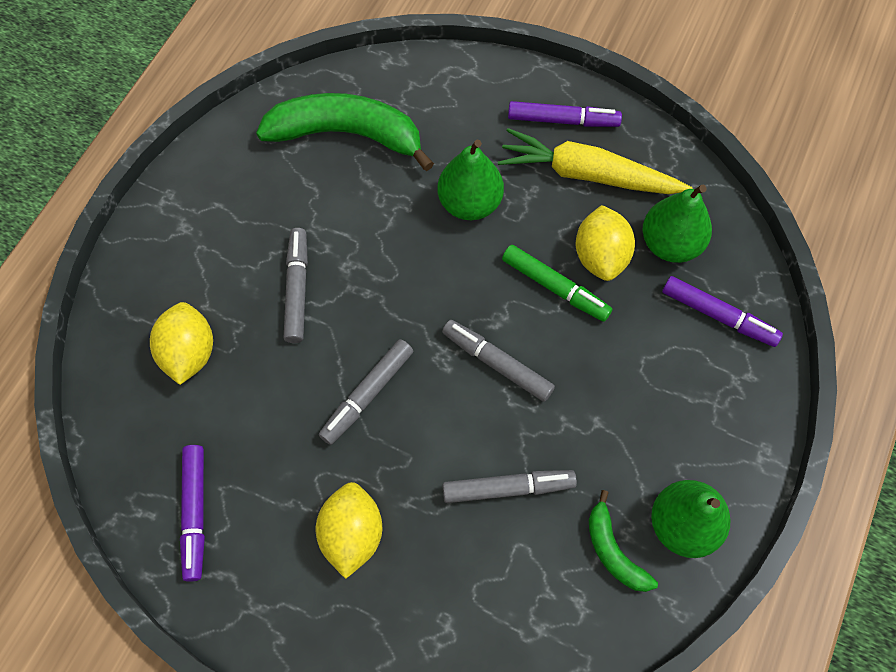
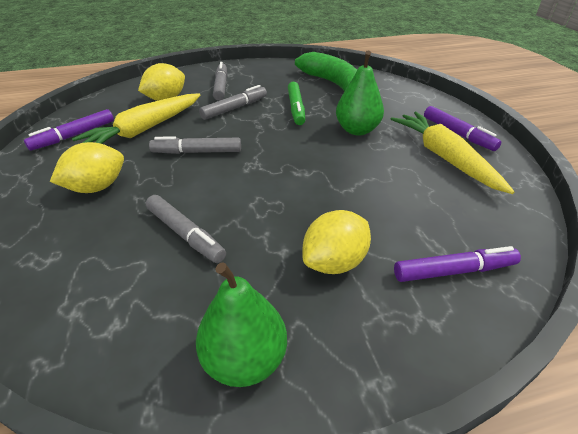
camera: 50 degrees right, 25 degrees down
(257, 423) = (144, 129): none -> yellow carrot
(497, 363) = (272, 185): grey marker -> grey marker (221, 86)
(555, 287) = (354, 182): green marker -> green marker (296, 108)
(600, 256) = (403, 189): yellow lemon -> yellow lemon (334, 262)
(613, 551) = (179, 322): green banana -> none
(670, 244) = (463, 214): green pear -> none
(718, 316) = (454, 271): purple marker -> purple marker turned 90 degrees counterclockwise

